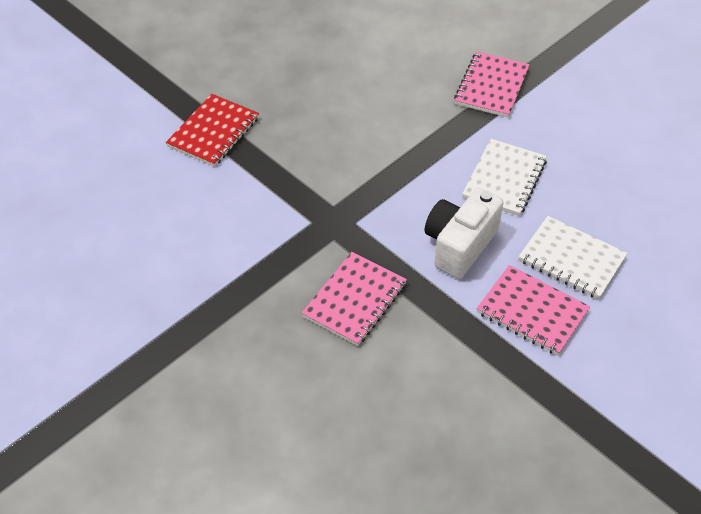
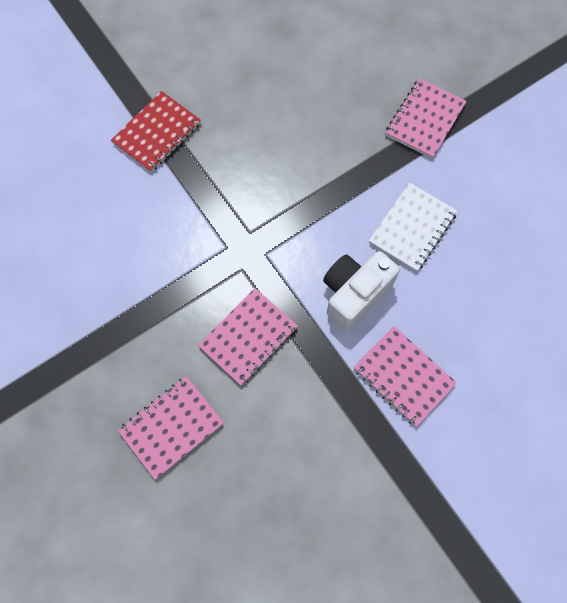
camera: 10 degrees right, 20 degrees up
(288, 397) = (171, 427): none -> pink notebook
(571, 259) = (453, 326): white notebook -> none

